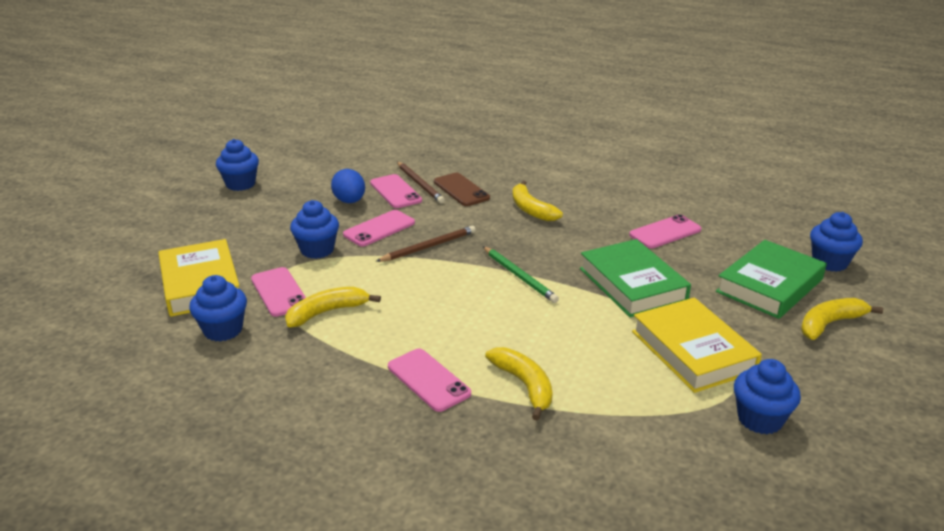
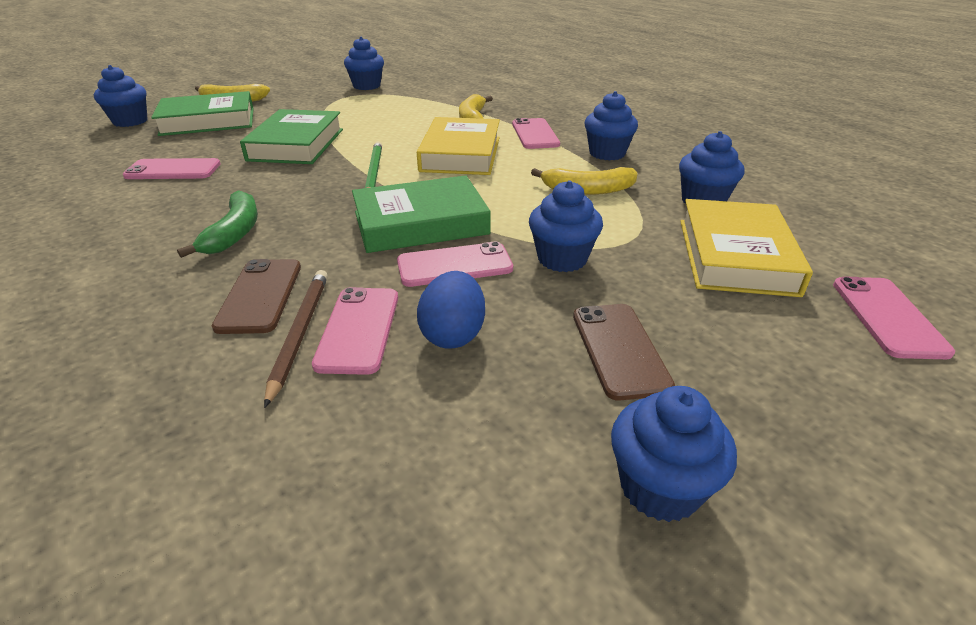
camera: 150 degrees left, 5 degrees up
(266, 216) = (619, 350): none -> brown phone
(279, 292) = (632, 221): pink phone -> pink phone (888, 317)
(330, 371) = (607, 153): none -> blue cupcake
(428, 246) = (420, 223): brown pencil -> green book
(531, 209) = (234, 233): yellow banana -> green banana
(693, 351) = (341, 109): yellow book -> yellow book (461, 154)

